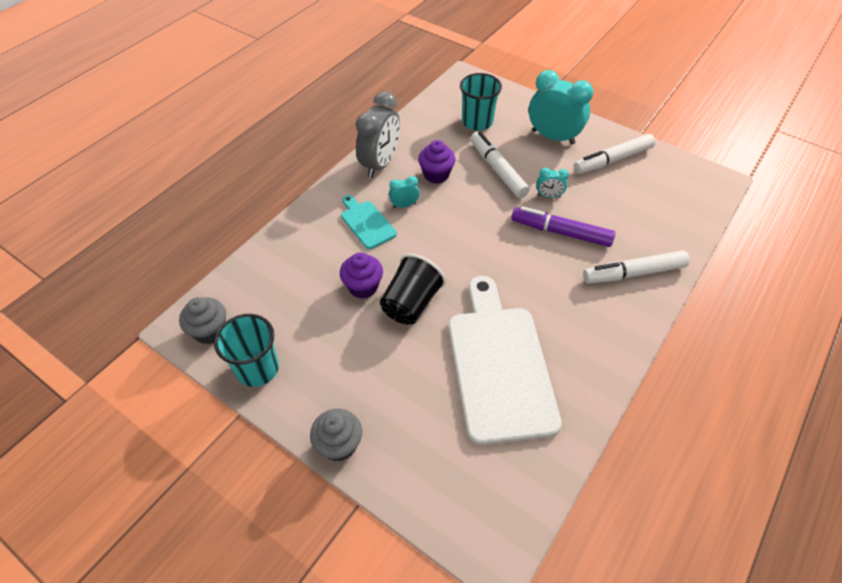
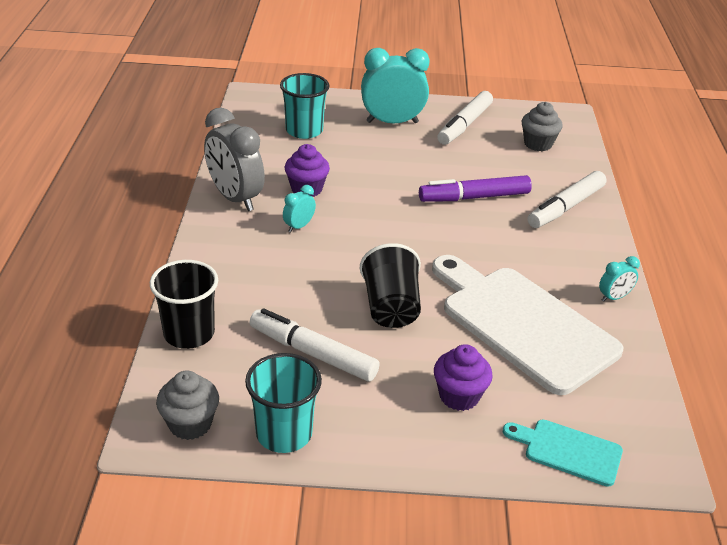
camera: 35 degrees left, 15 degrees down
(264, 261) = (189, 333): none -> black cup
(339, 444) = (439, 457): grey cupcake -> grey cupcake (538, 144)
(363, 287) = (326, 313): purple cupcake -> purple cupcake (459, 396)
(367, 223) = (273, 256): turquoise cutting board -> turquoise cutting board (568, 451)
(380, 164) = (235, 198): grey clock -> grey clock turned 150 degrees clockwise
(497, 170) = (365, 165): white marker -> white marker (313, 353)
(548, 196) = (435, 172): turquoise clock -> turquoise clock (614, 297)

